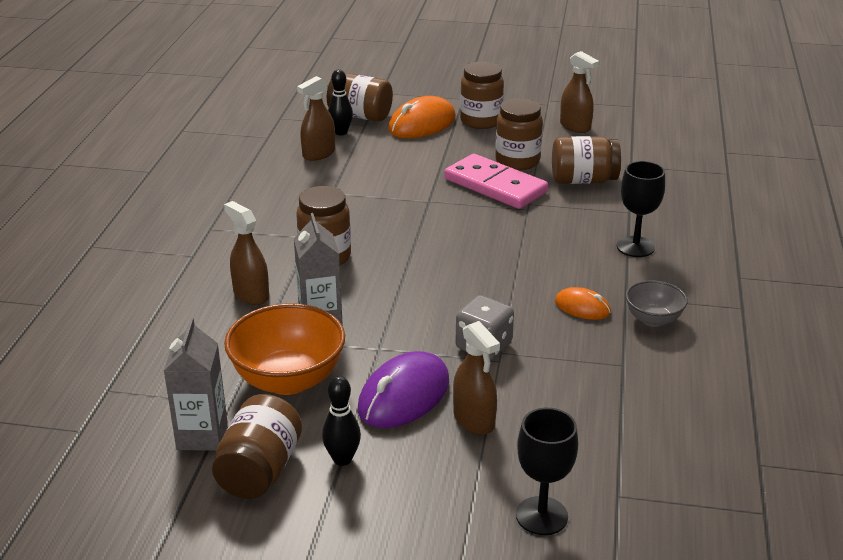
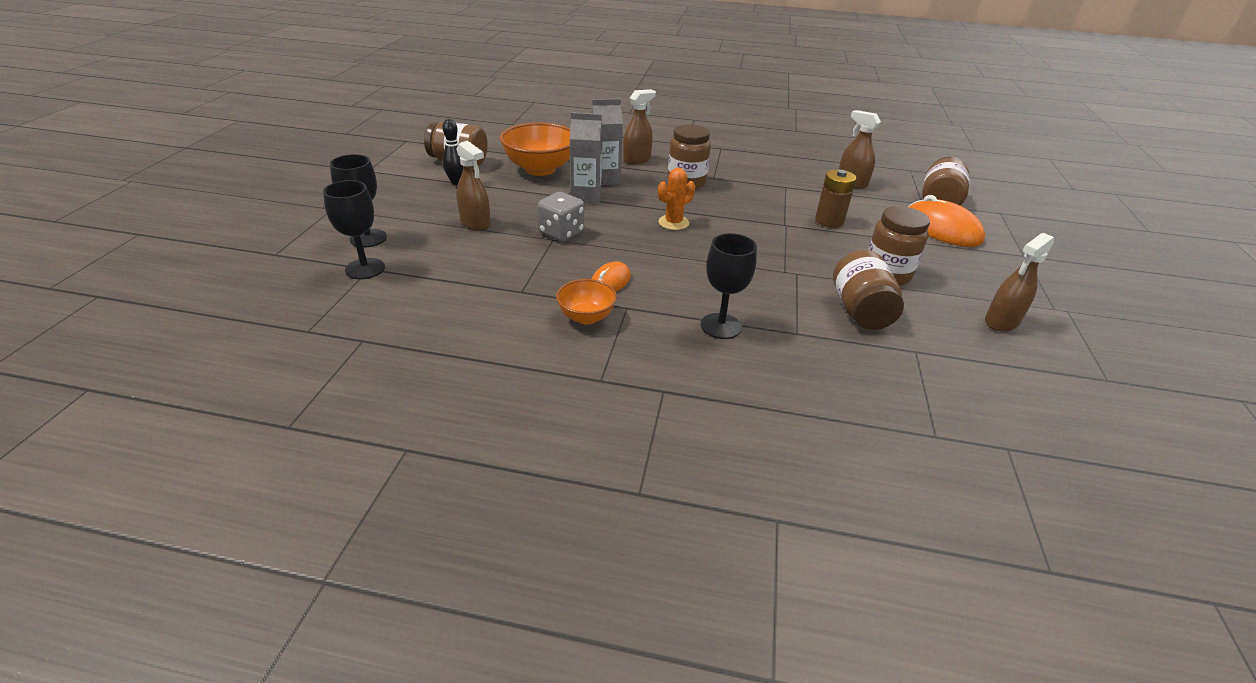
camera: 90 degrees right, 5 degrees up
(202, 436) = (495, 148): grey carton -> grey carton (586, 196)
(341, 132) = (898, 192): black bowling pin -> none
(404, 396) = (511, 202): purple mouse -> none
(416, 176) = (829, 221): none -> brown battery
(440, 268) = (673, 223): none -> orange cactus
(474, 420) = (475, 223): brown spray bottle -> brown spray bottle turned 105 degrees counterclockwise
(481, 121) = (971, 261): brown jar -> none
(495, 186) = (826, 258): pink domino -> none
(620, 498) = (365, 269): none -> black goblet
(653, 319) = (586, 317): grey bowl -> orange bowl

